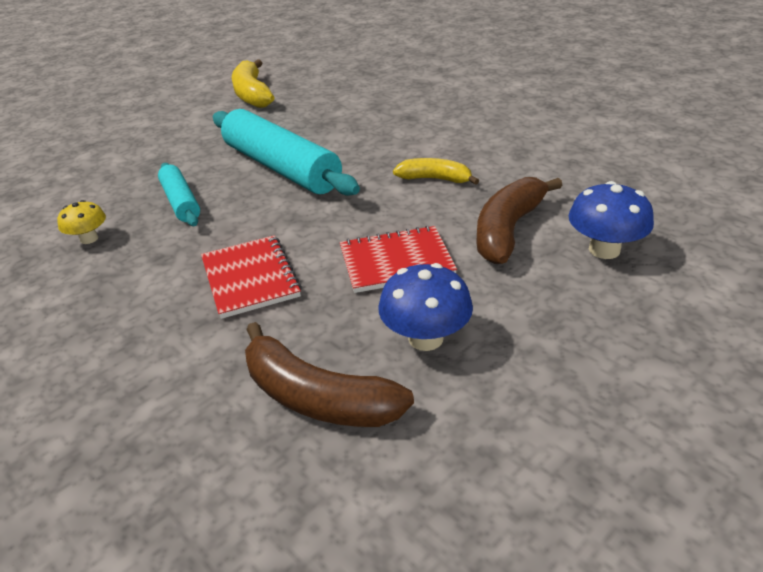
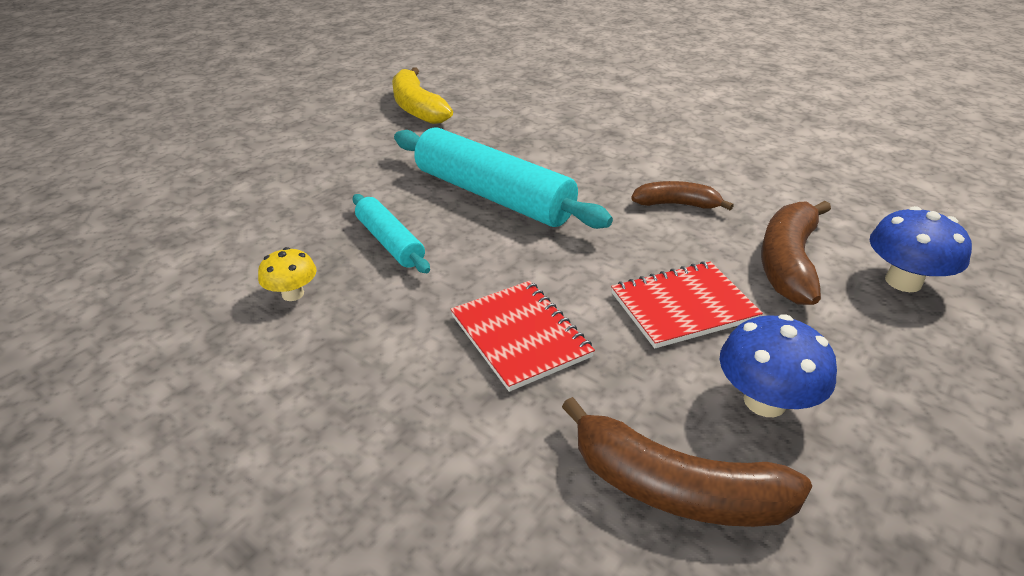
camera: 10 degrees left, 0 degrees up
(435, 179) = (676, 204): yellow banana -> brown banana

